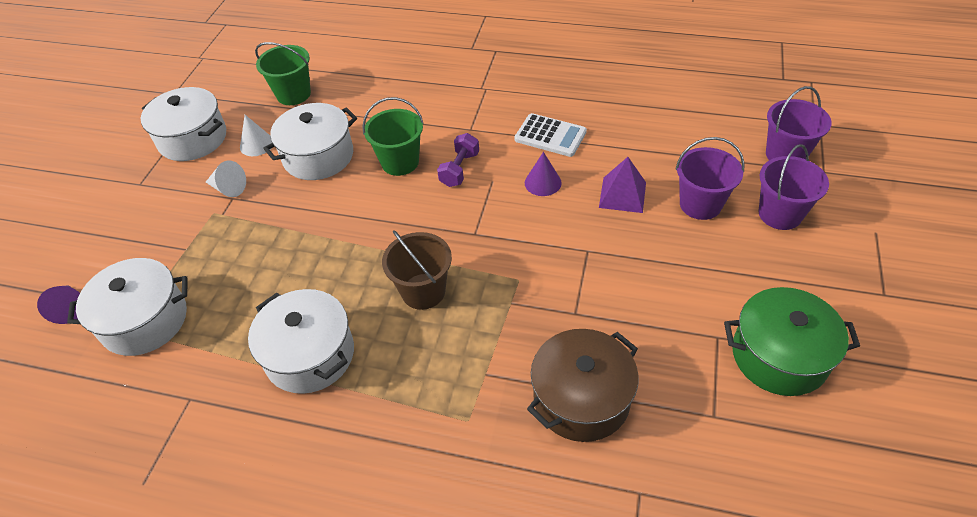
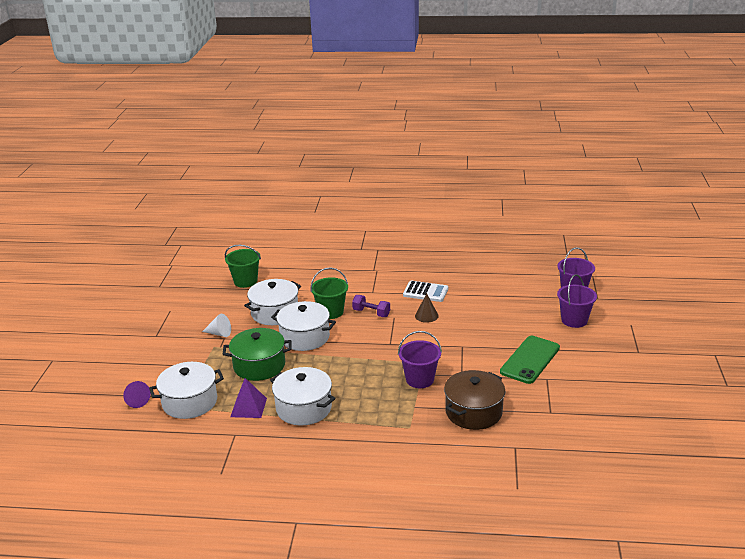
camera: 10 degrees left, 20 degrees down
(193, 139) = (183, 309): white pot -> white pot (305, 337)
(257, 144) = (230, 309): white cone -> none
(423, 291) = (365, 373): brown bucket -> none
(459, 169) = (371, 313): purple dumbbell -> purple dumbbell turned 75 degrees counterclockwise
(543, 182) = (426, 316): purple cone -> brown cone
(622, 194) = (478, 318): purple pyramid -> purple pyramid (248, 407)
(695, 292) = (530, 360): none -> green phone
(700, 204) = (526, 319): purple bucket -> purple bucket (419, 379)
(779, 356) = (583, 383): green pot -> green pot (259, 365)

